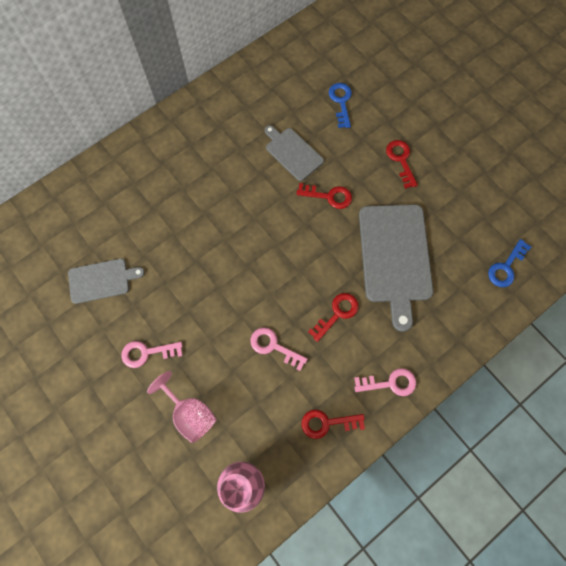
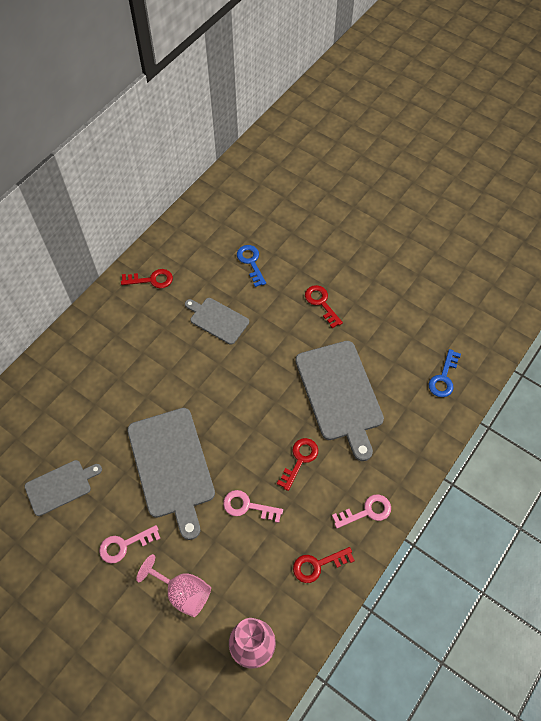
camera: 15 degrees left, 10 degrees down
(211, 288) = (171, 466): none -> grey cutting board
(329, 196) = (263, 352): red key -> red key (151, 280)

